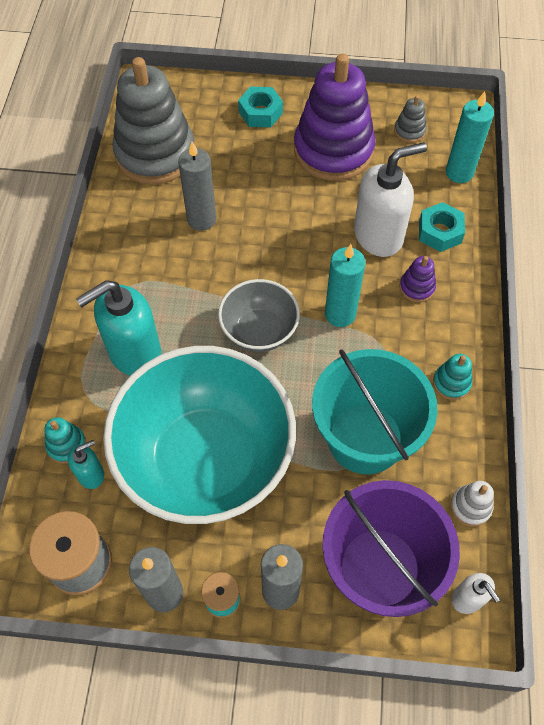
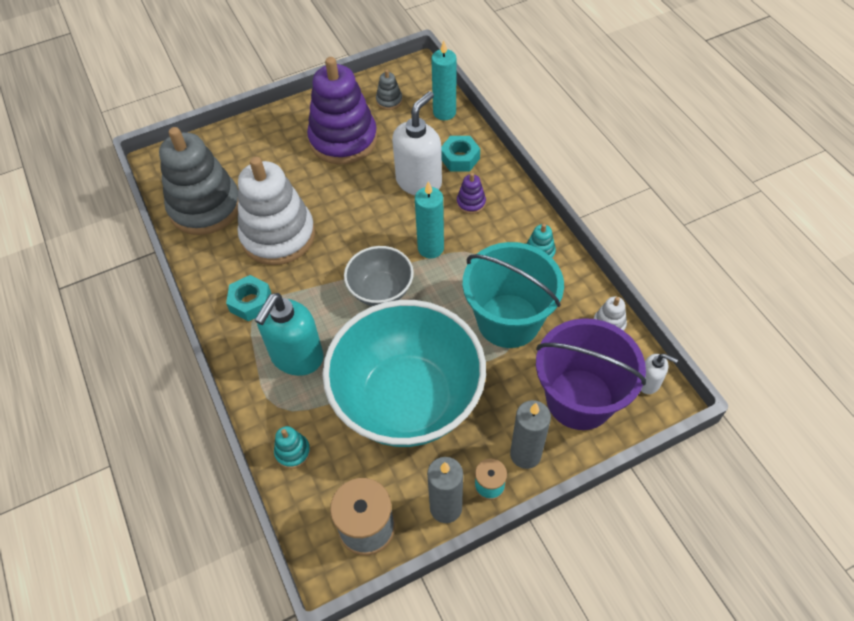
camera: 30 degrees left, 5 degrees down
(91, 474) = (328, 461): turquoise soap dispenser -> none
(201, 219) = (278, 236): grey candle -> white stacking toy
(260, 112) = (267, 139): turquoise nut -> turquoise nut (250, 302)

